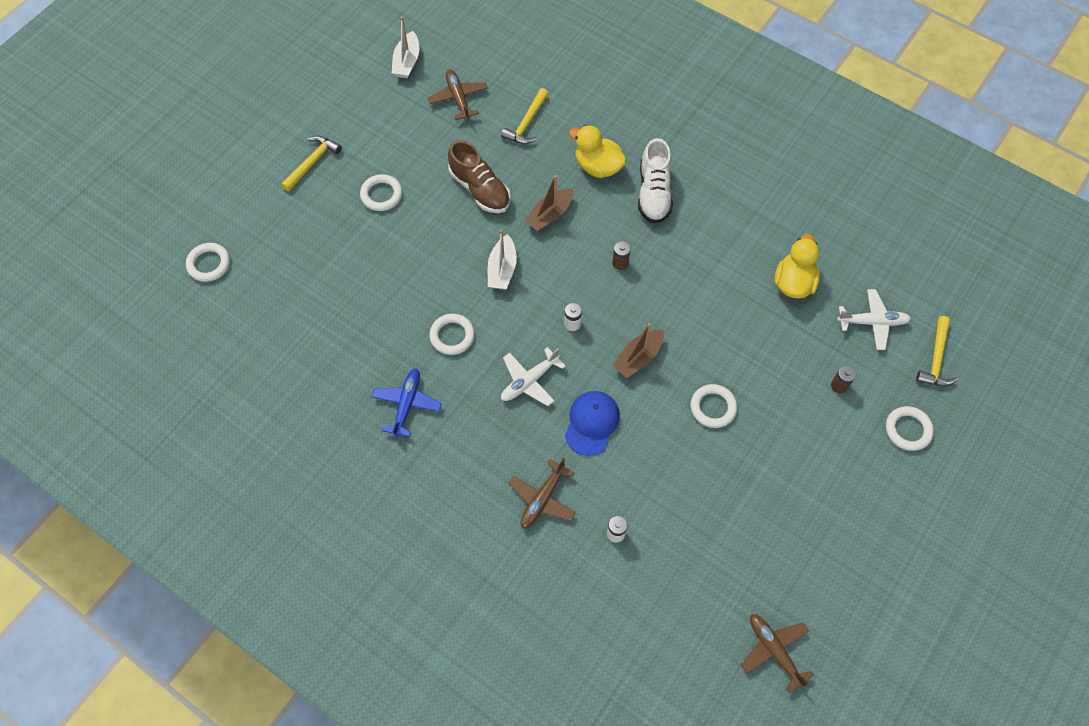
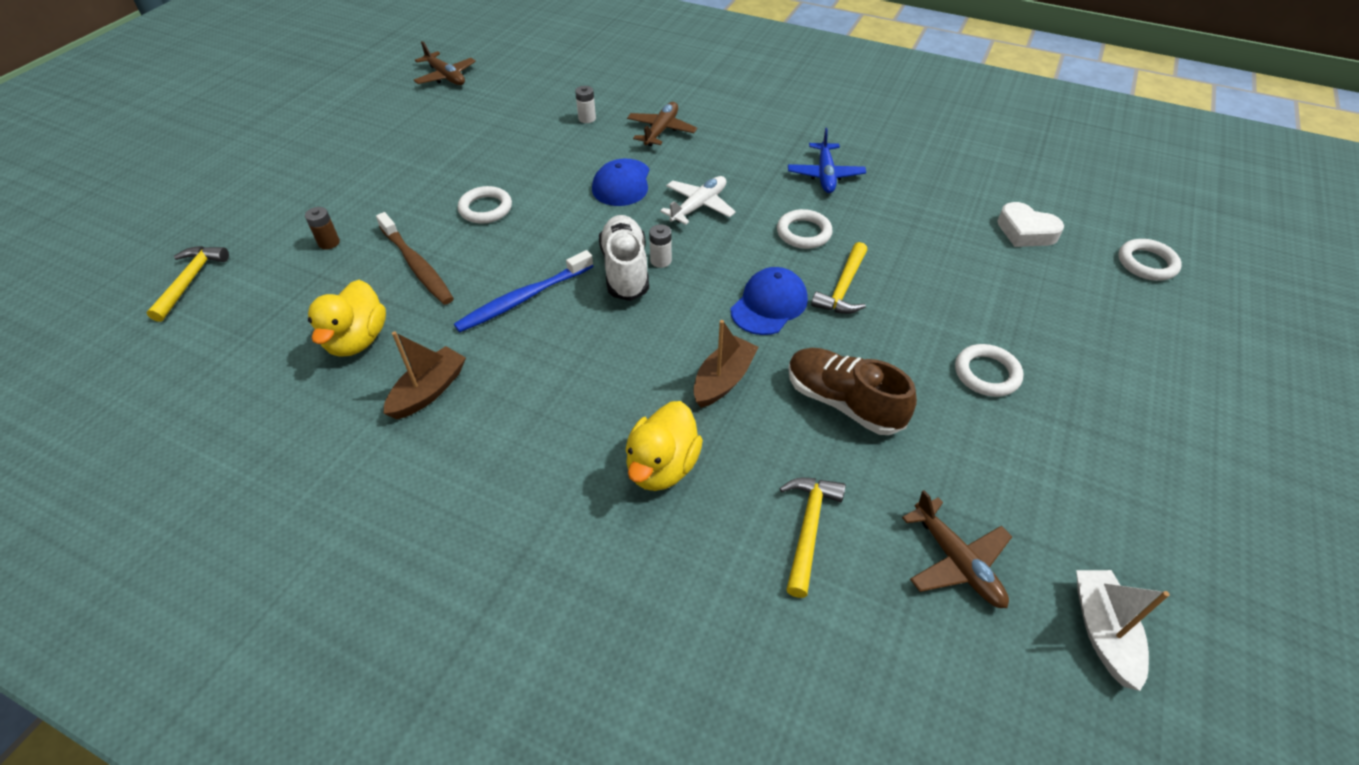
camera: 170 degrees right, 15 degrees down
(276, 309) = (1025, 231): none -> white heart
(312, 162) = (1123, 405): yellow hammer -> yellow hammer (843, 288)
(502, 269) = (769, 305): white boat -> blue cap
(598, 166) = (662, 466): yellow duck -> yellow duck turned 90 degrees clockwise
(620, 263) = (607, 332): brown battery -> none
(638, 358) = (574, 239): brown boat -> brown boat (429, 391)
(654, 193) = (563, 435): white shoe -> white shoe (625, 270)
(679, 302) = (523, 299): none -> blue toothbrush
(762, 348) = (417, 265): none -> brown toothbrush
(872, 322) = (259, 309): white plane -> none
(908, 430) = (261, 215): white ring -> none

